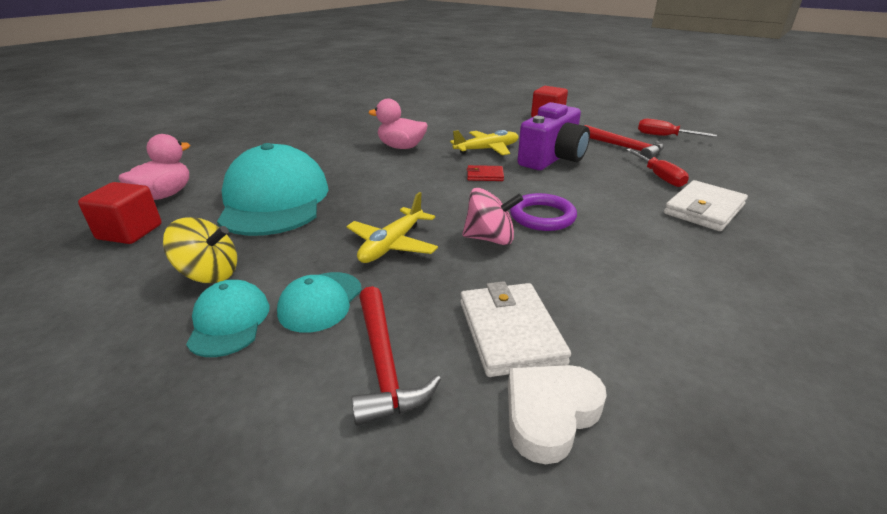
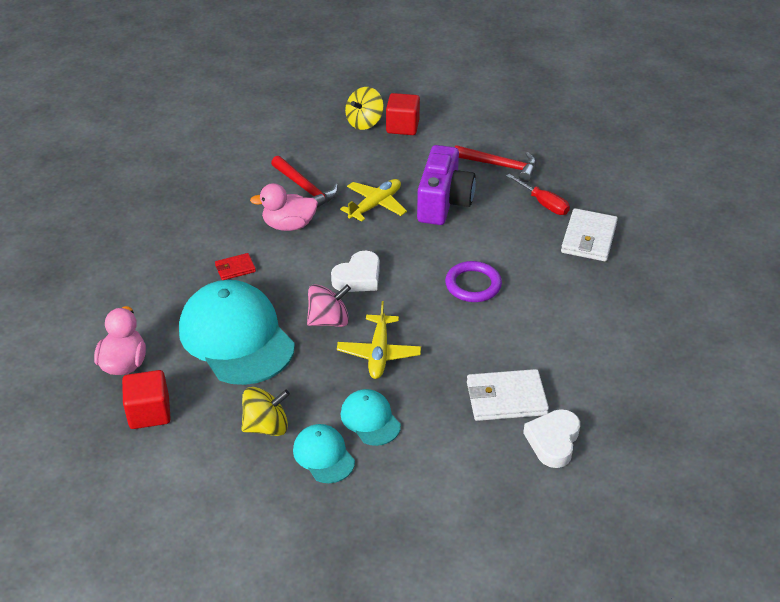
camera: 25 degrees left, 10 degrees up
(320, 301) = (370, 419): turquoise cap -> turquoise cap turned 150 degrees clockwise
(384, 364) = (446, 446): red hammer -> red hammer (305, 188)
(428, 187) = (358, 277): none -> white heart
(485, 175) = (397, 246): red wallet -> red wallet (235, 268)
(490, 239) = (447, 323): pink spinning top -> pink spinning top (329, 320)
(510, 332) = (506, 398): white wallet -> white wallet turned 60 degrees counterclockwise
(517, 110) = (364, 122): none -> yellow spinning top
(664, 136) = (528, 135): red screwdriver -> none

